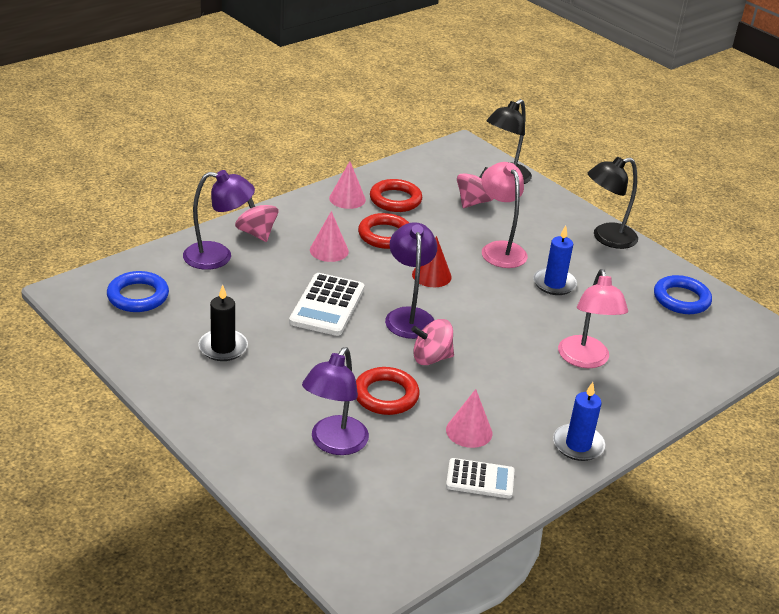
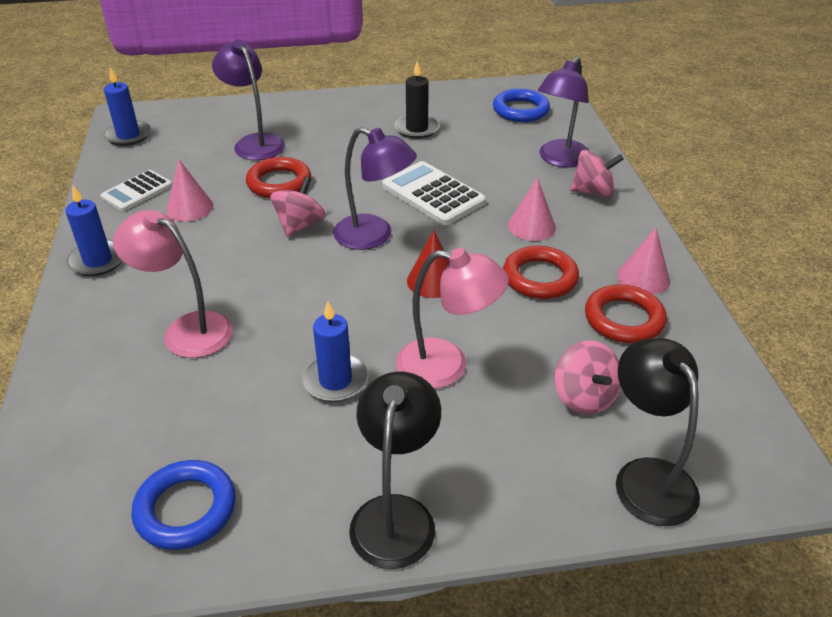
camera: 125 degrees right, 5 degrees up
(400, 551) = (128, 135): none -> blue candle

